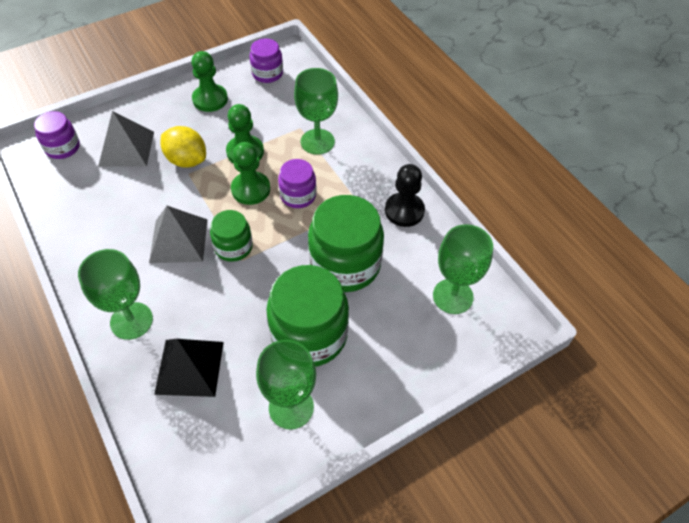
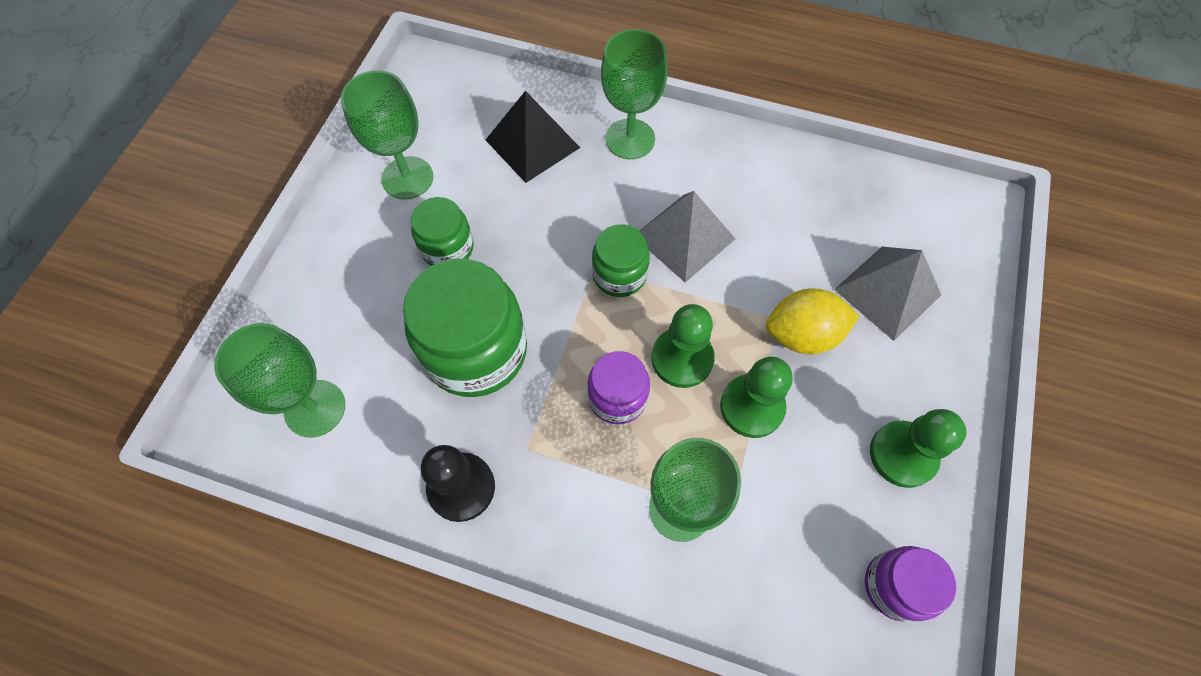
camera: 140 degrees right, 10 degrees up
(63, 147) = (950, 235): purple jar -> none
(309, 334) = (447, 248): green jar -> green jar, size x0.55

